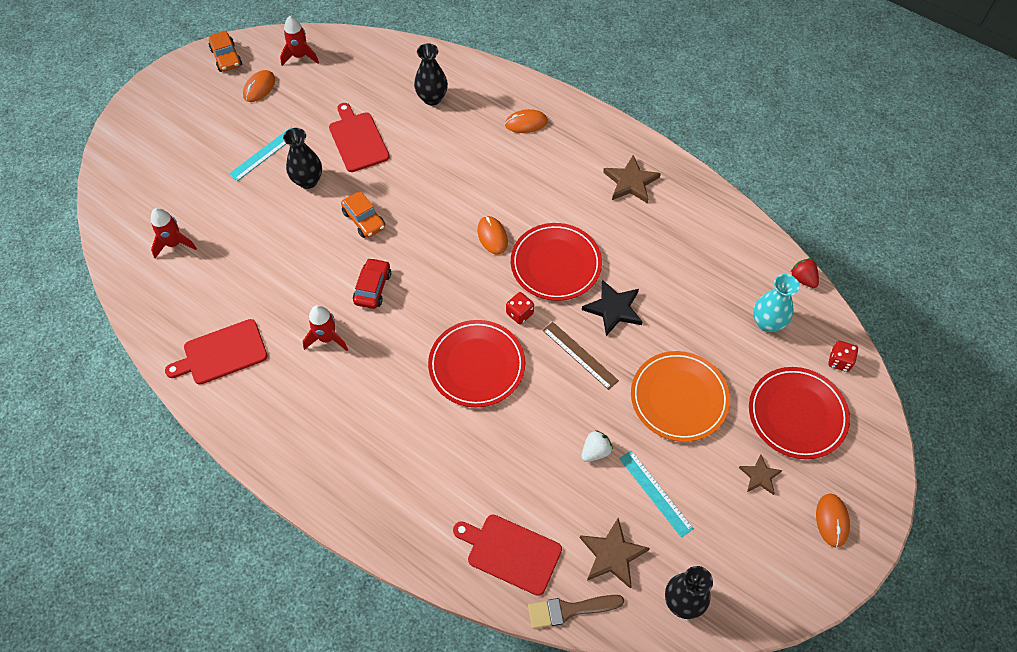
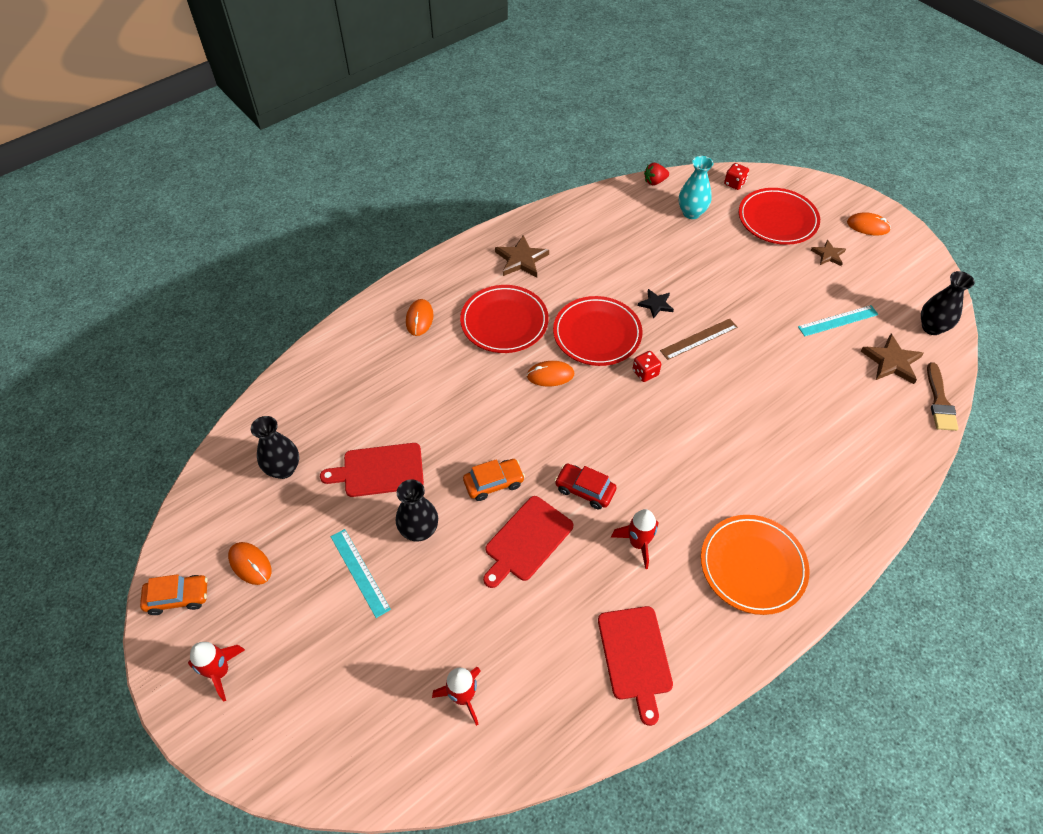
camera: 75 degrees left, 5 degrees down
(300, 56) = (221, 510): red rocket -> red rocket (220, 671)
(432, 98) = (350, 390): black vase -> black vase (283, 469)
(477, 365) = (695, 418): red plate -> red plate (504, 322)
(510, 552) = (887, 431): red cutting board -> red cutting board (526, 541)
(595, 451) = (796, 350): white strawberry -> none
(613, 309) = (656, 304): black star -> black star, size x0.63
(679, 398) = (752, 284): orange plate -> orange plate (752, 566)

